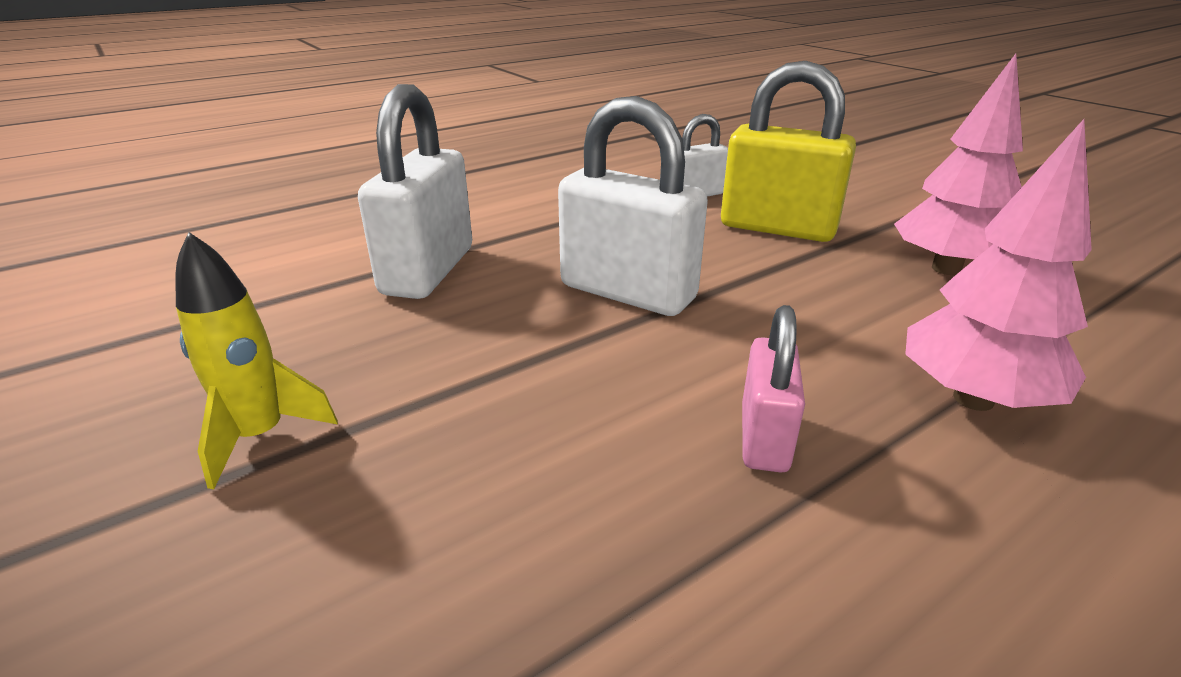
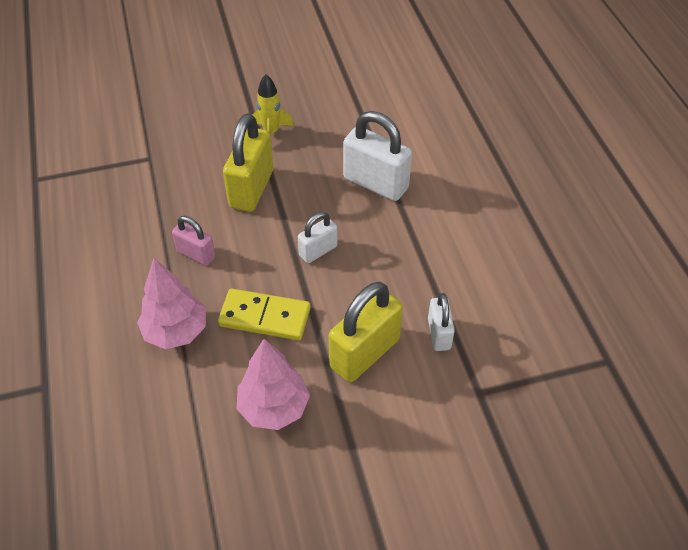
camera: 110 degrees right, 20 degrees up
(499, 411) = (251, 189): none -> yellow padlock
(628, 292) = (318, 251): white padlock -> white padlock, size x0.56
(815, 310) = (265, 317): none -> yellow domino

